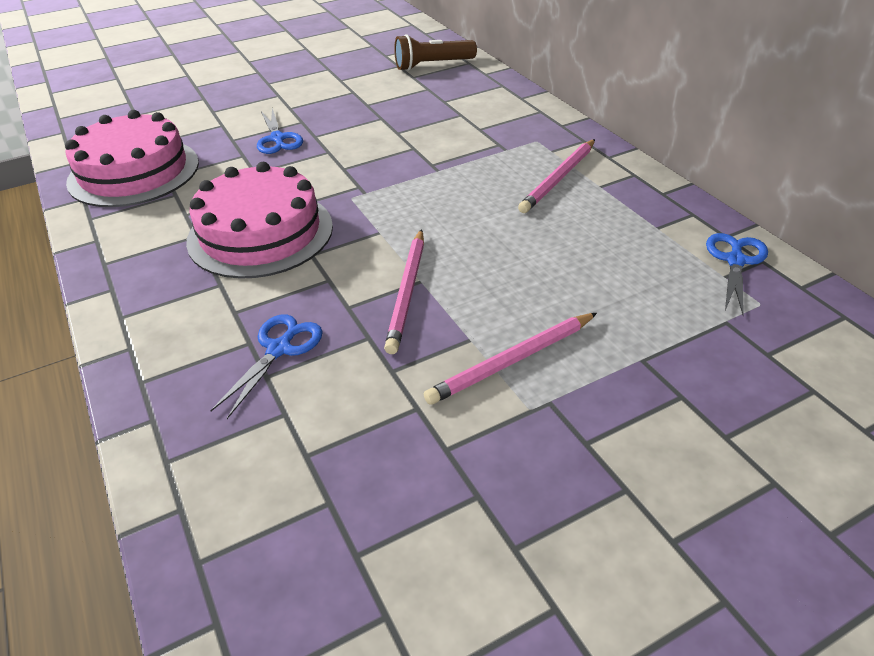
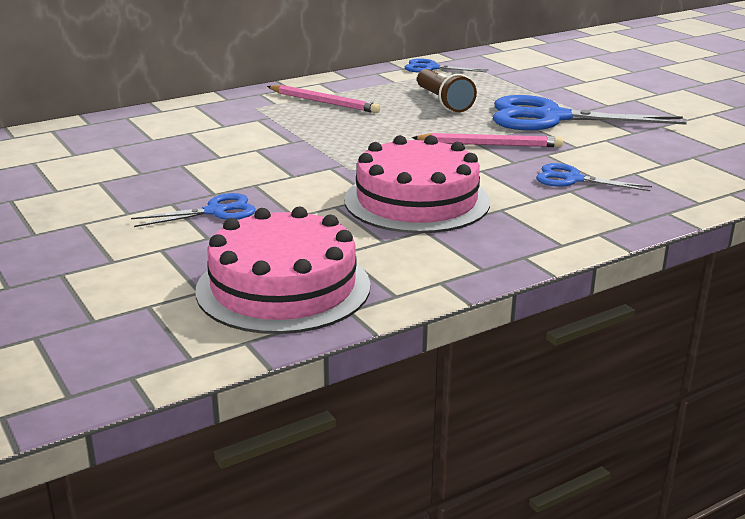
camera: 95 degrees left, 15 degrees down
(432, 65) = (47, 145): brown flashlight -> brown flashlight (443, 102)
(512, 361) = (551, 118): pink pencil -> blue scissors

